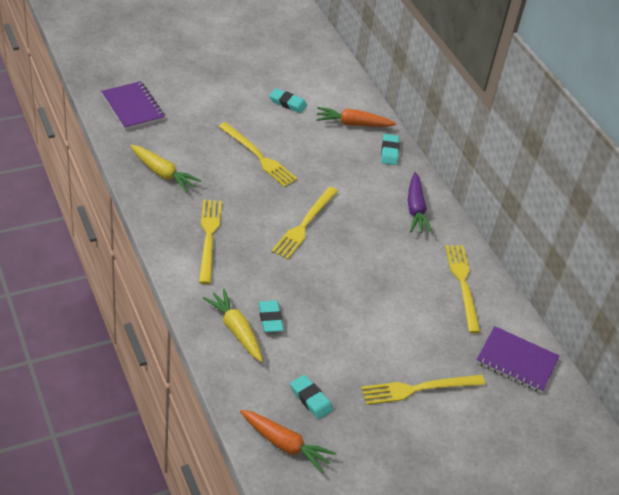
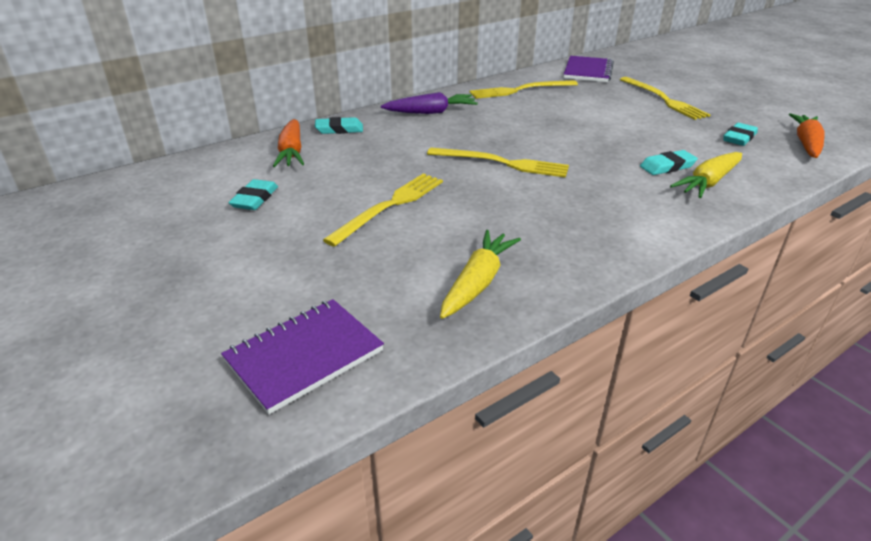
camera: 95 degrees left, 10 degrees down
(209, 237) = (581, 220): yellow fork -> none

